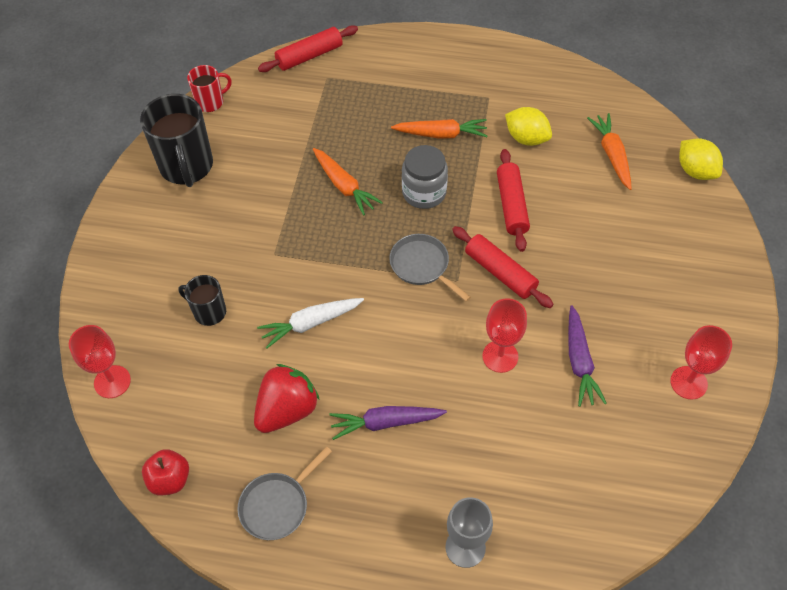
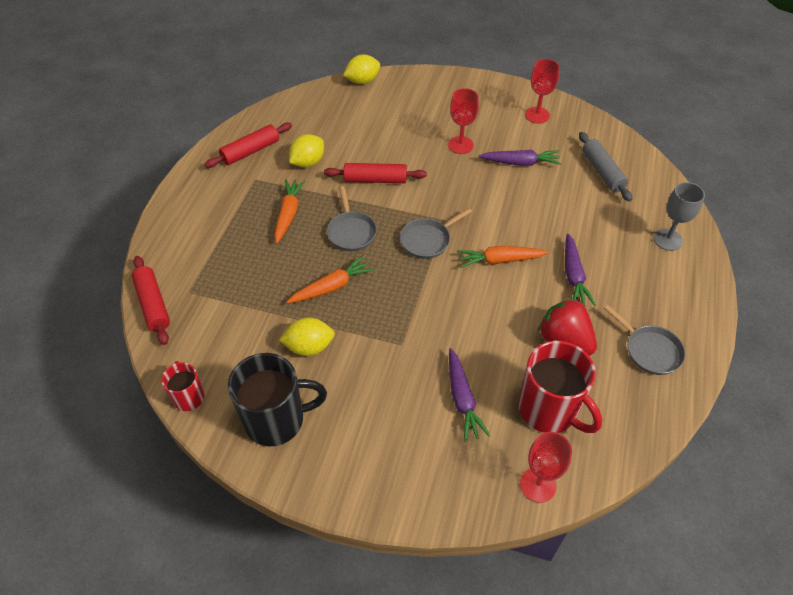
camera: 85 degrees left, 5 degrees down
(170, 479) = (635, 430): red apple -> none
(196, 392) = (549, 410): none -> red mug
(209, 312) = (462, 399): black mug -> purple carrot
(267, 178) = (309, 347): none -> yellow lemon
(310, 323) = (479, 320): white carrot -> none
(424, 192) = (351, 232): grey jar -> grey pan
(500, 272) = (439, 194): red rolling pin -> red rolling pin (250, 151)
(500, 356) = (515, 203): red goblet -> red goblet (460, 145)
(585, 467) = (602, 172): none -> grey rolling pin
(612, 155) = (337, 118): orange carrot -> orange carrot (499, 260)

